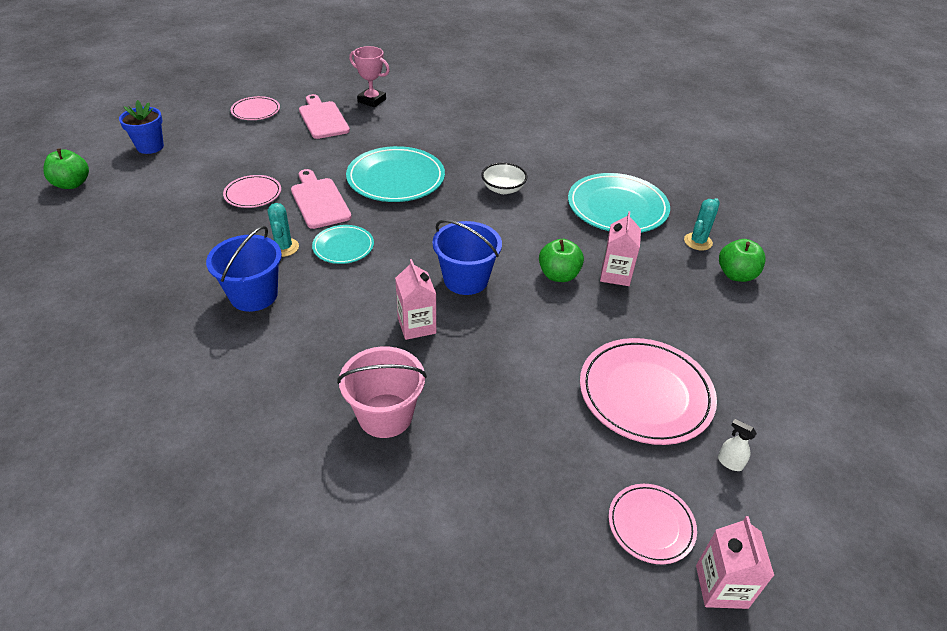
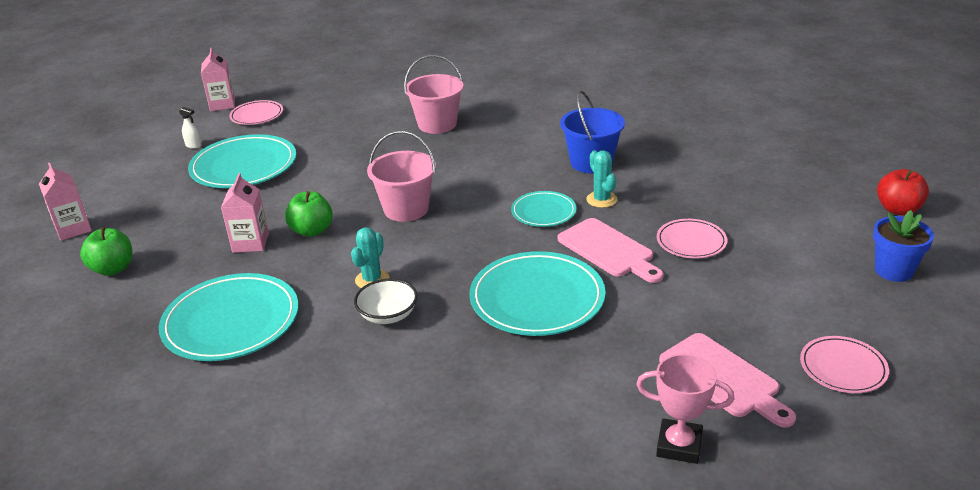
camera: 170 degrees right, 10 degrees down
(72, 184) = (898, 209): green apple -> red apple
(416, 326) = (438, 170): pink carton -> pink carton (73, 229)
(466, 279) = (406, 209): blue bucket -> pink bucket
(645, 393) = (244, 166): pink plate -> turquoise plate
(698, 242) = (139, 297): turquoise cactus -> turquoise cactus (372, 279)

